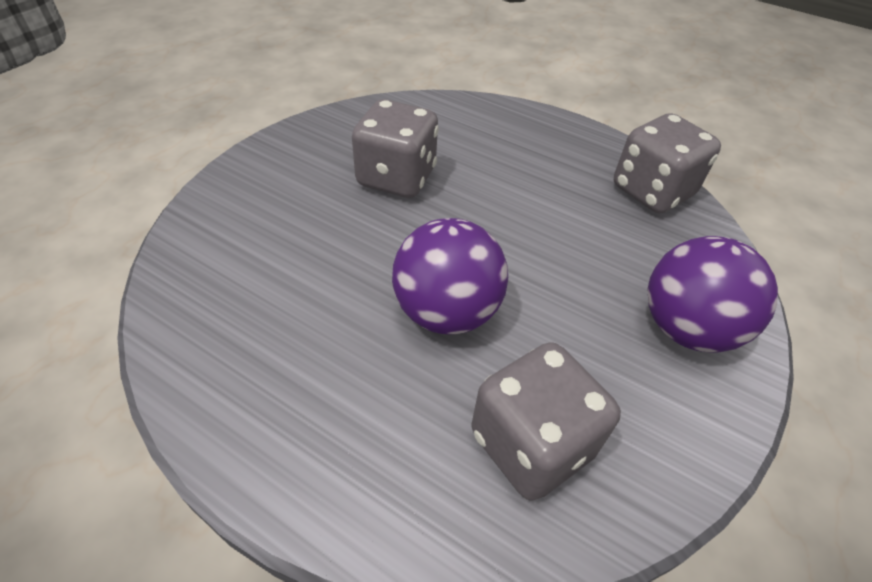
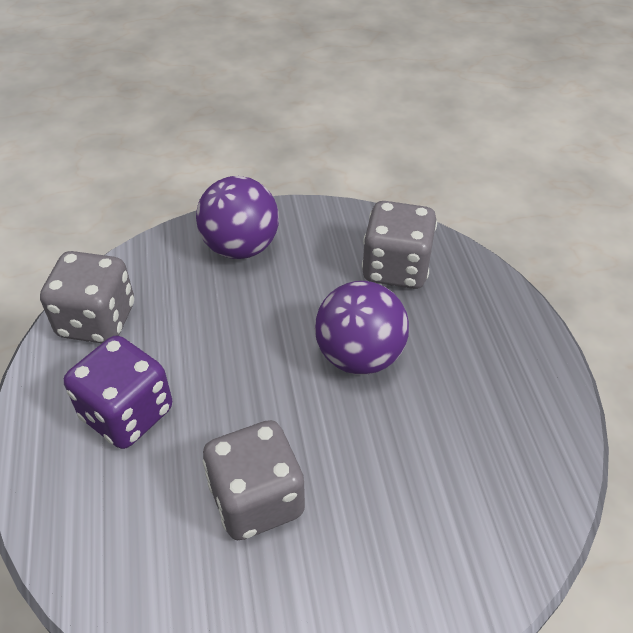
camera: 130 degrees left, 0 degrees up
(536, 163) = (127, 413): none -> purple dice

